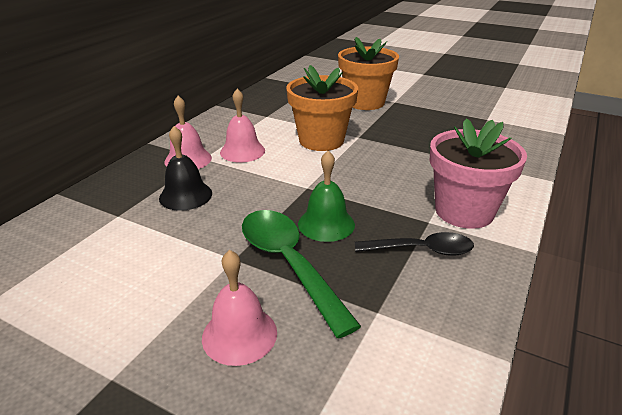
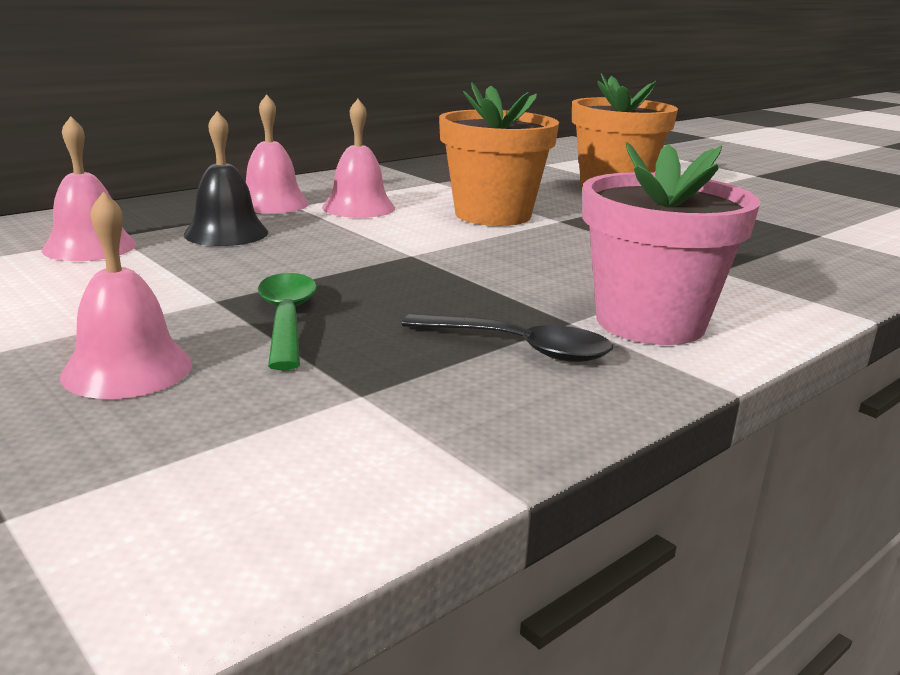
camera: 20 degrees right, 10 degrees down
(111, 231) = (89, 246): none -> pink bell
(289, 264) = (287, 319): green spoon -> green spoon, size x0.65
(326, 224) = (394, 293): green bell -> none

